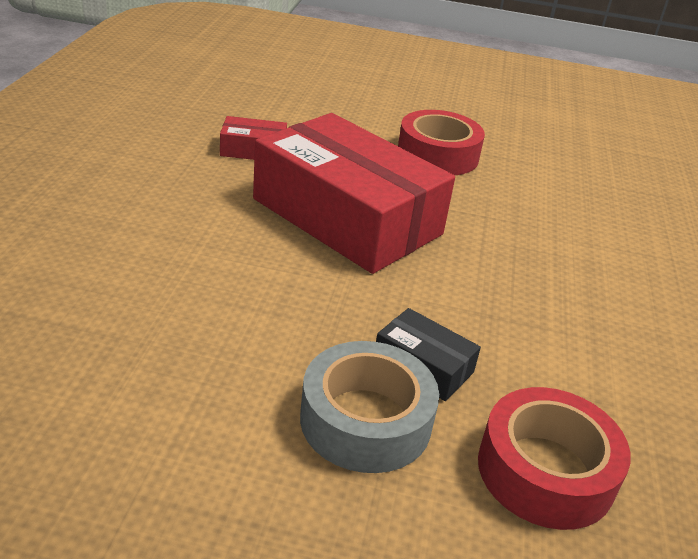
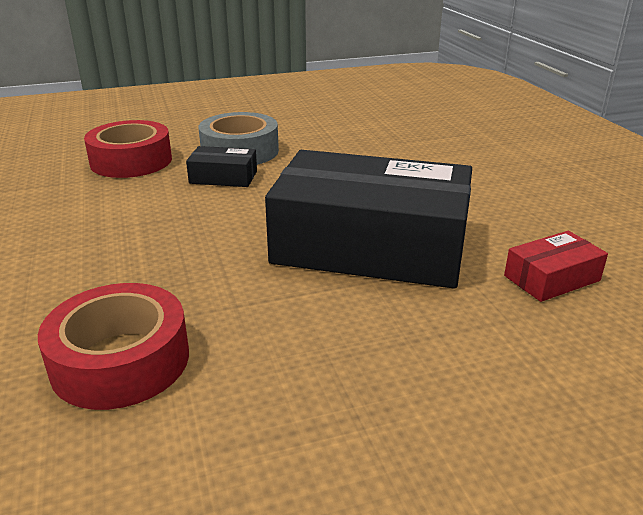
camera: 155 degrees right, 5 degrees down
(347, 216) = (370, 246): red box -> black box
(437, 155) = (362, 384): red tape -> red tape (121, 360)

